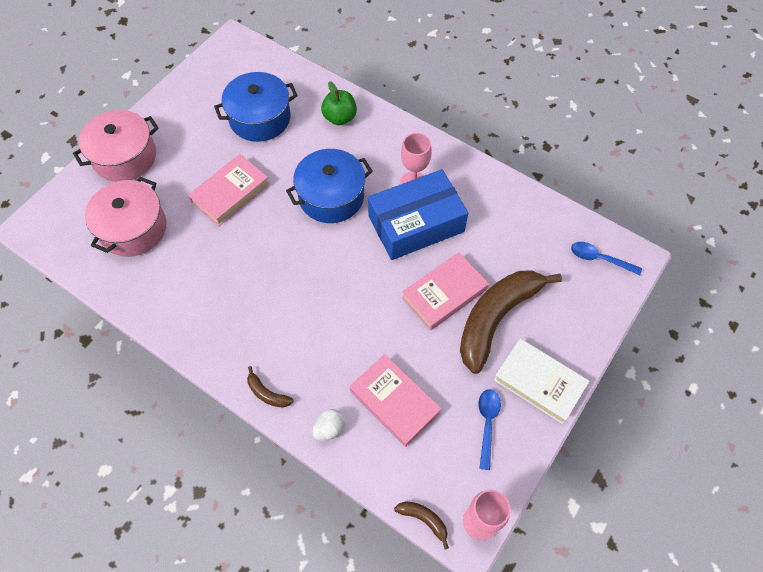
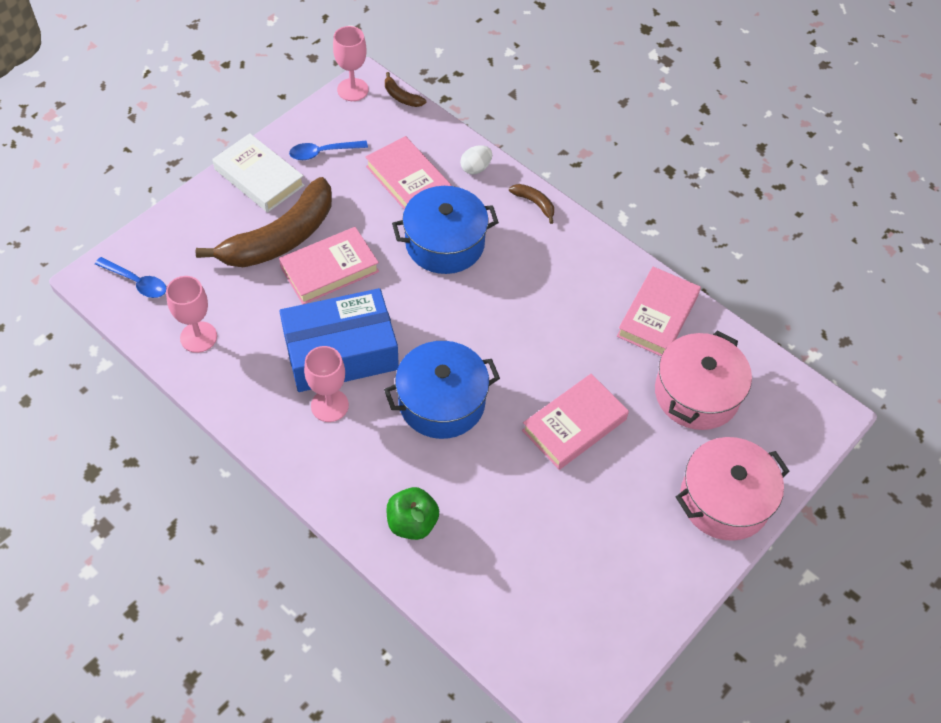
camera: 175 degrees left, 5 degrees down
(157, 290) = (657, 316): none -> pink book
(260, 118) = (531, 539): blue pot -> blue pot (445, 243)
(487, 424) = (323, 152): blue spoon -> blue spoon turned 60 degrees clockwise
(529, 220) = (198, 337): none -> pink goblet

